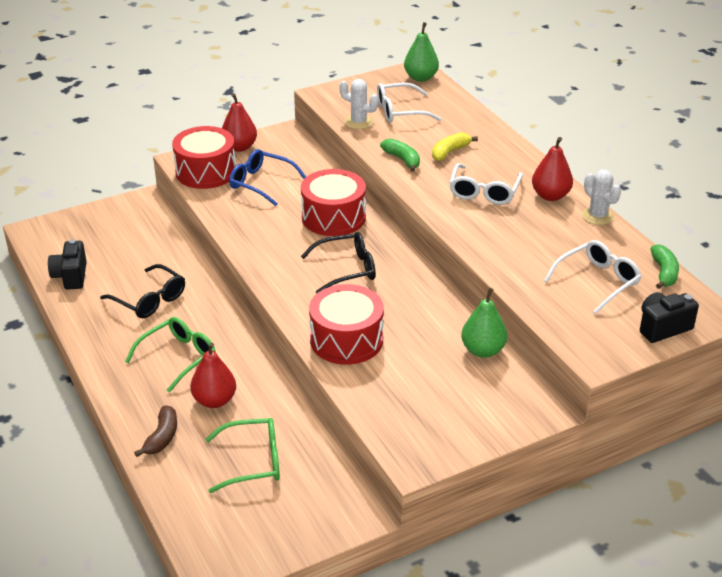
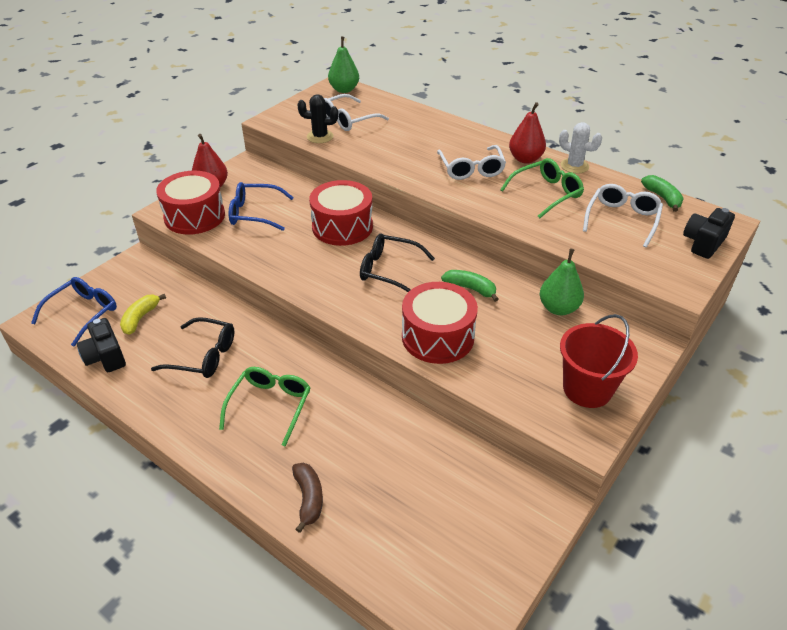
camera: 25 degrees left, 5 degrees up
(74, 234) = (83, 313): none -> blue glasses
(214, 400) = (335, 438): red pear -> none
(253, 461) = (416, 489): green glasses -> green glasses (546, 193)
(347, 269) = (389, 270): black glasses -> black glasses turned 120 degrees counterclockwise
(358, 122) = (320, 137): white cactus -> black cactus
(402, 159) = (382, 159): green banana -> green banana (470, 289)
(448, 425) = (587, 389): none -> red bucket
(450, 152) = (416, 143): yellow banana -> yellow banana (140, 318)

